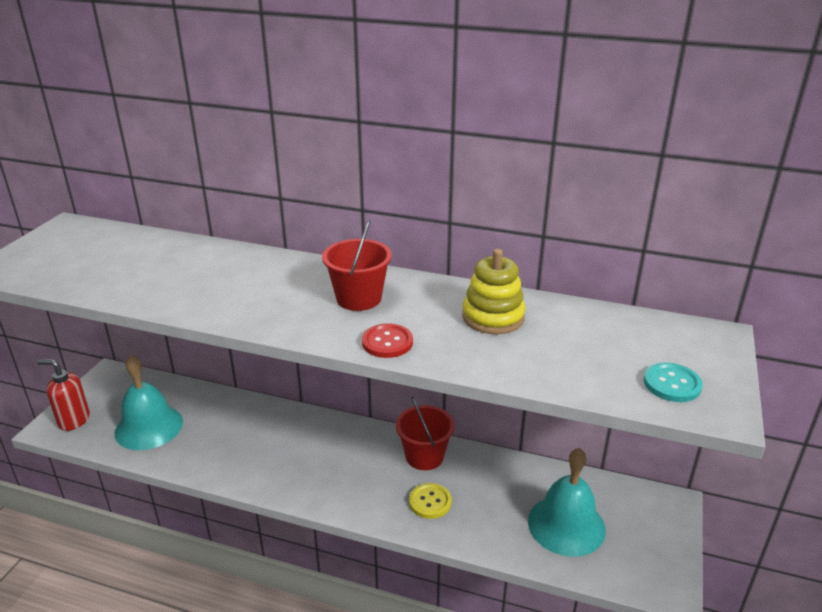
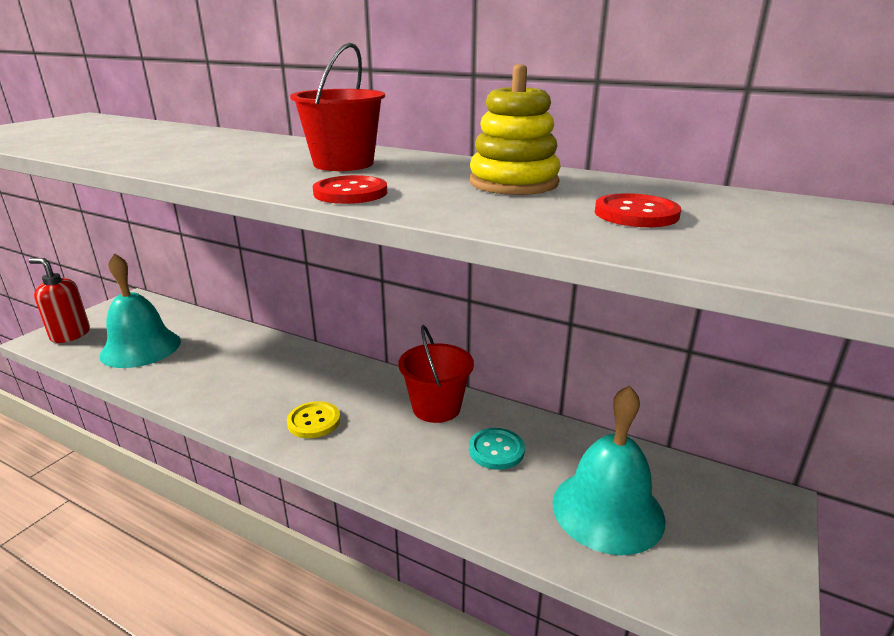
camera: 10 degrees right, 5 degrees down
(430, 502) = (426, 458): yellow button -> yellow button (314, 421)
(581, 351) = (636, 214): none -> red button
(672, 384) = (791, 250): turquoise button -> turquoise button (496, 450)

